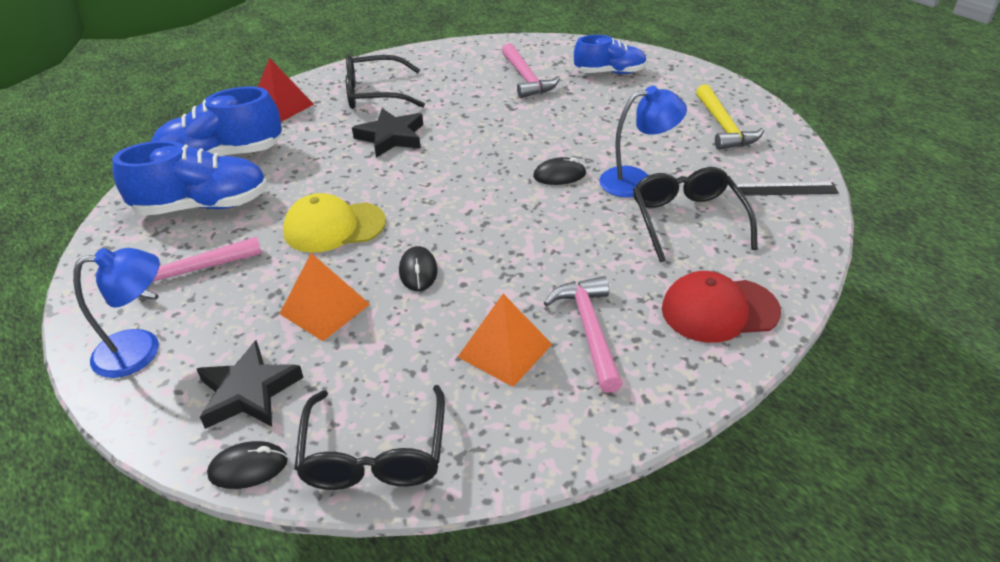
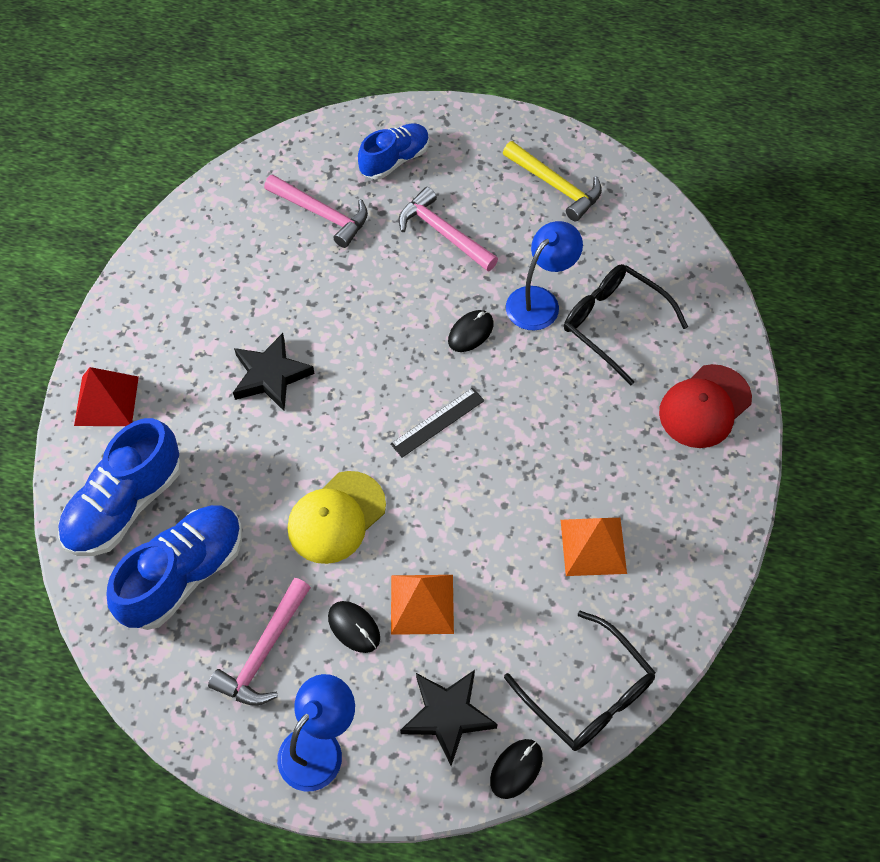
camera: 40 degrees left, 20 degrees up
(375, 94) = (188, 324): black glasses -> none
(418, 271) = (457, 516): black mouse -> black mouse (354, 627)
(589, 330) = (634, 487): pink hammer -> pink hammer (443, 233)
(785, 189) = (658, 241): black ruler -> black ruler (437, 422)

